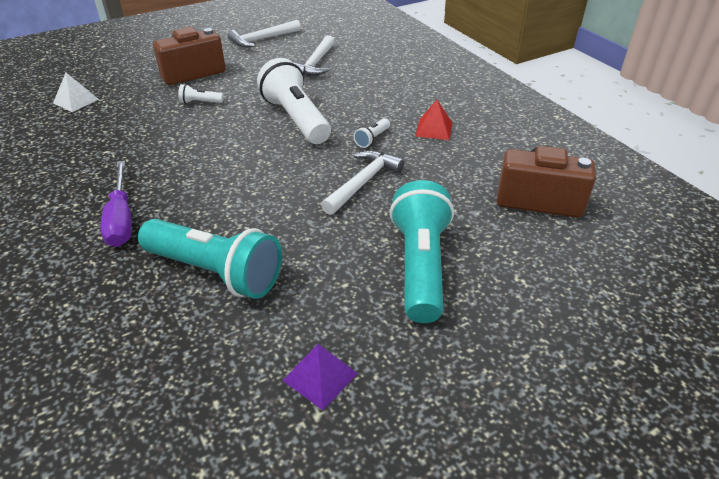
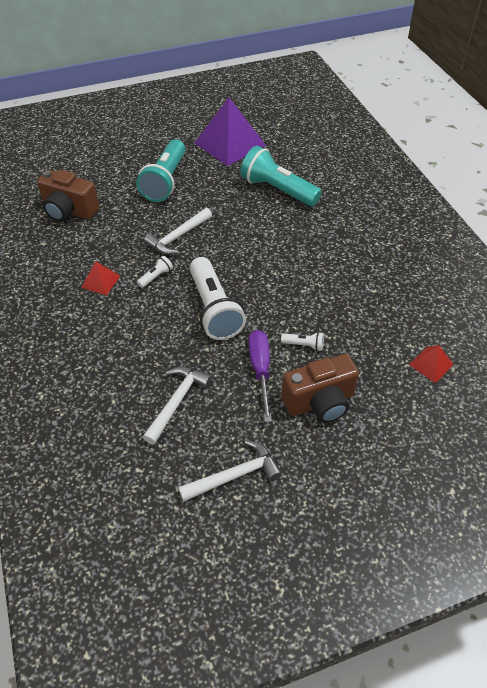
camera: 170 degrees left, 10 degrees up
(76, 101) = (431, 364): white pyramid -> red pyramid
(121, 219) = (341, 228): purple screwdriver -> purple screwdriver (260, 370)
(320, 377) = (230, 144): purple pyramid -> purple pyramid, size x2.18

